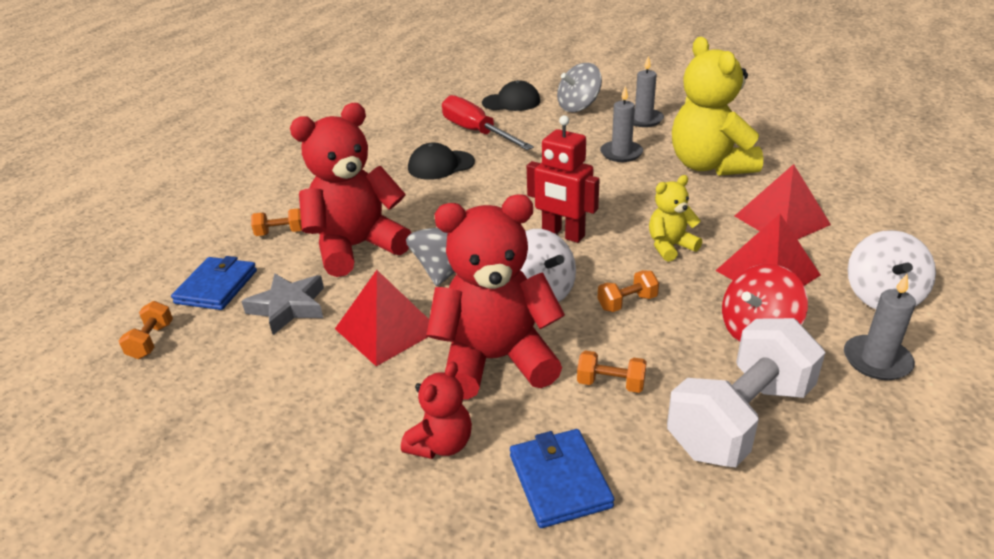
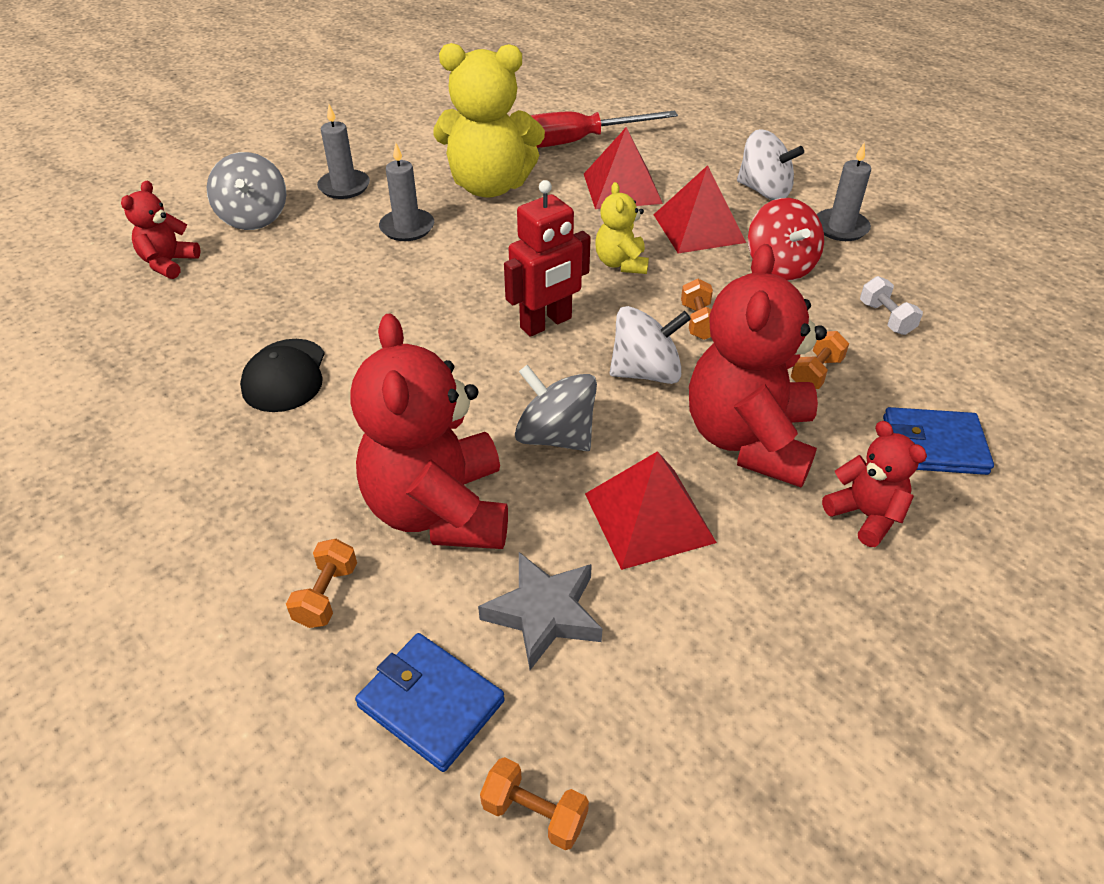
camera: 70 degrees left, 10 degrees up
(476, 132) = (223, 318): red screwdriver -> red screwdriver (576, 142)
(511, 102) = (169, 263): black cap -> red teddy bear
(740, 419) = (886, 318): white dumbbell -> white dumbbell, size x0.43

